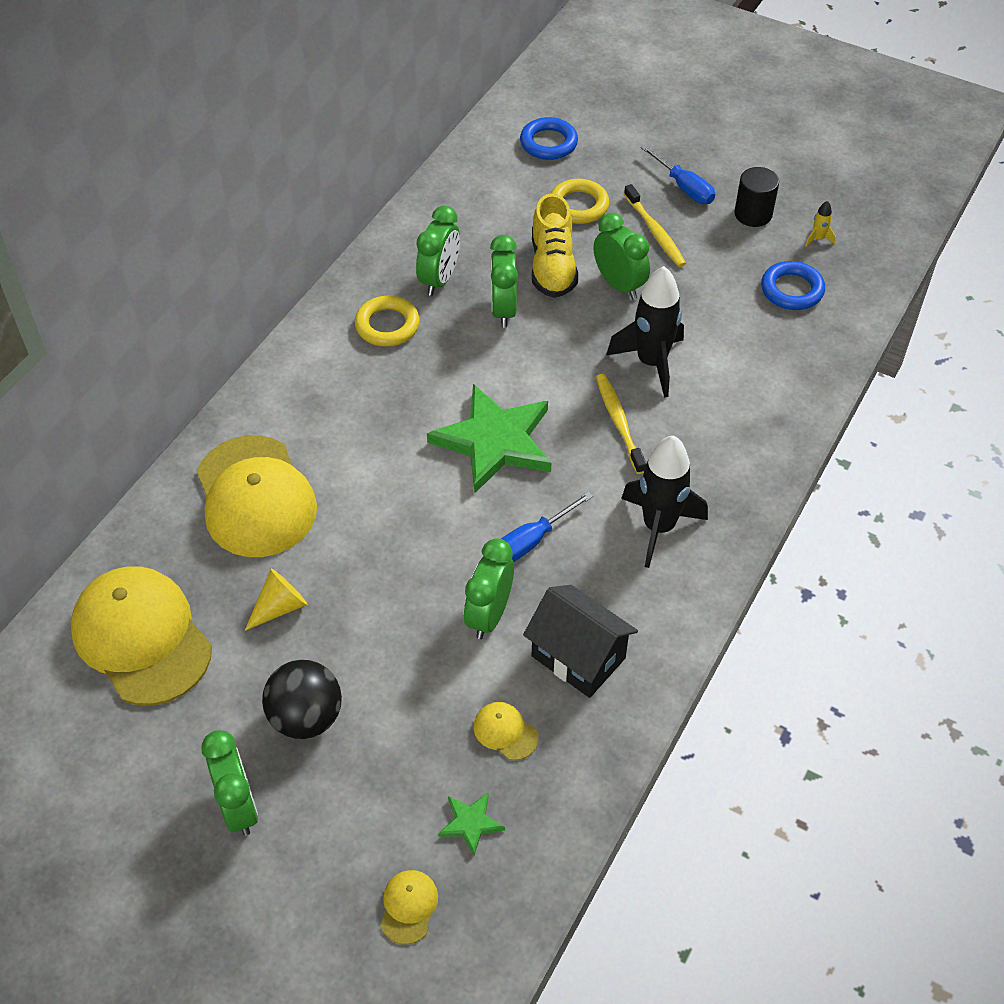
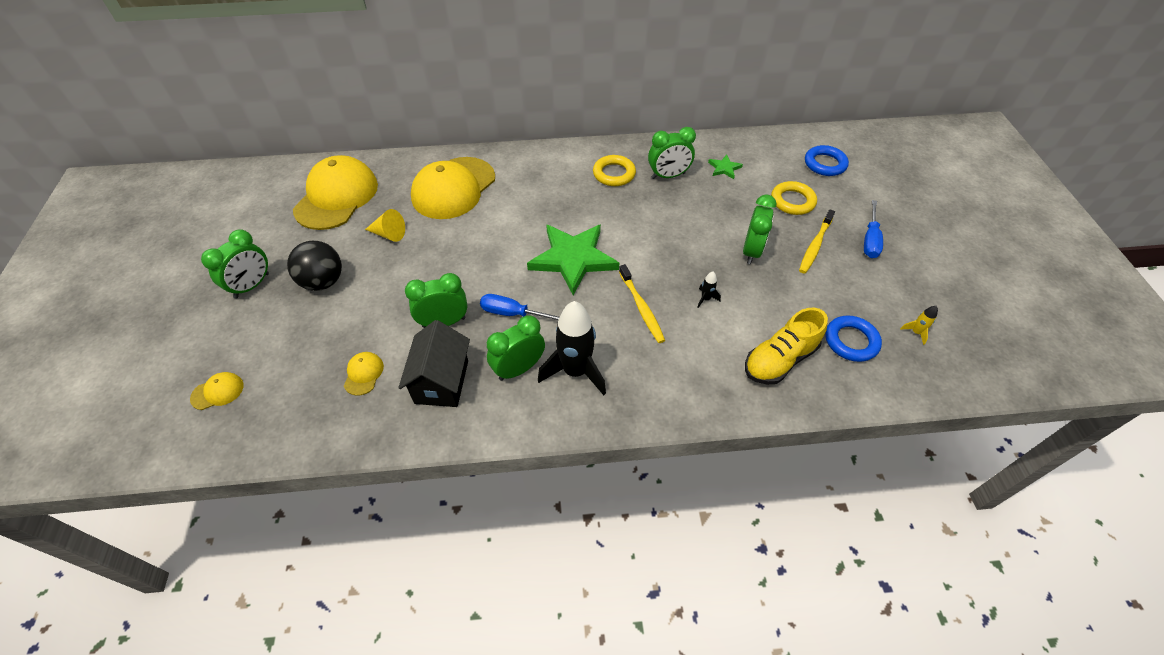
camera: 55 degrees right, 0 degrees up
(470, 823) = (289, 391): green star -> green star (724, 168)
(503, 310) = (674, 212): green clock -> green clock (518, 368)
(552, 267) = (731, 215): yellow shoe -> yellow shoe (779, 360)
(619, 422) = (641, 308): yellow toothbrush -> yellow toothbrush turned 120 degrees clockwise
(651, 363) = (705, 299): black rocket -> black rocket, size x0.41
(753, 214) = (892, 286): black cylinder -> none

